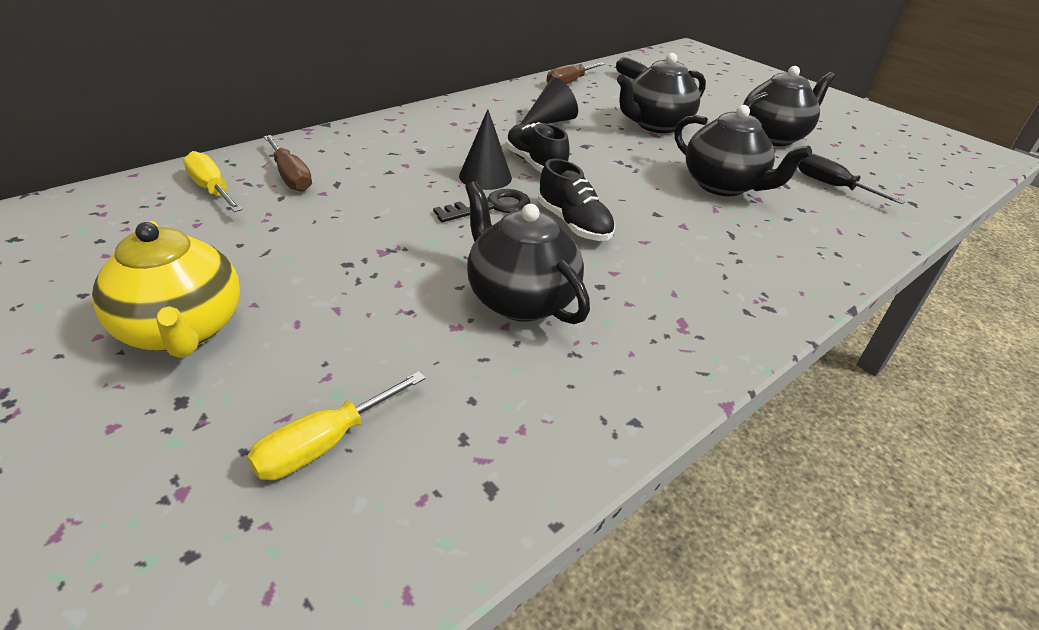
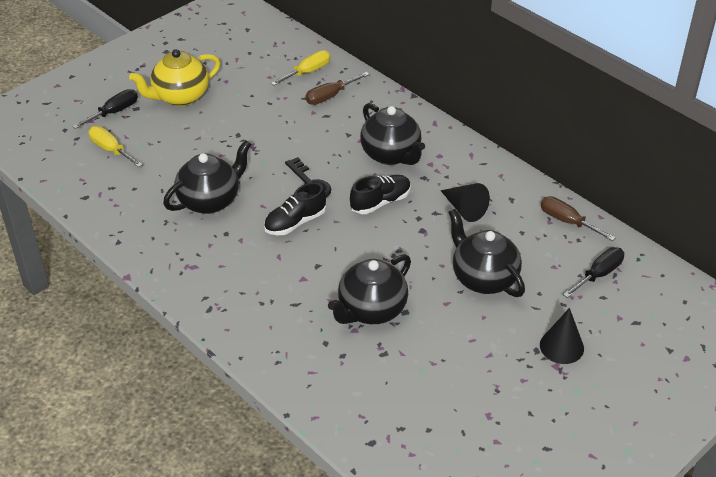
camera: 90 degrees right, 5 degrees up
(485, 176) = (352, 178): black cone -> black cone (561, 346)
(773, 137) = (488, 365): black teapot -> black teapot (391, 155)
(832, 186) = (390, 387): black screwdriver -> black screwdriver (114, 112)

